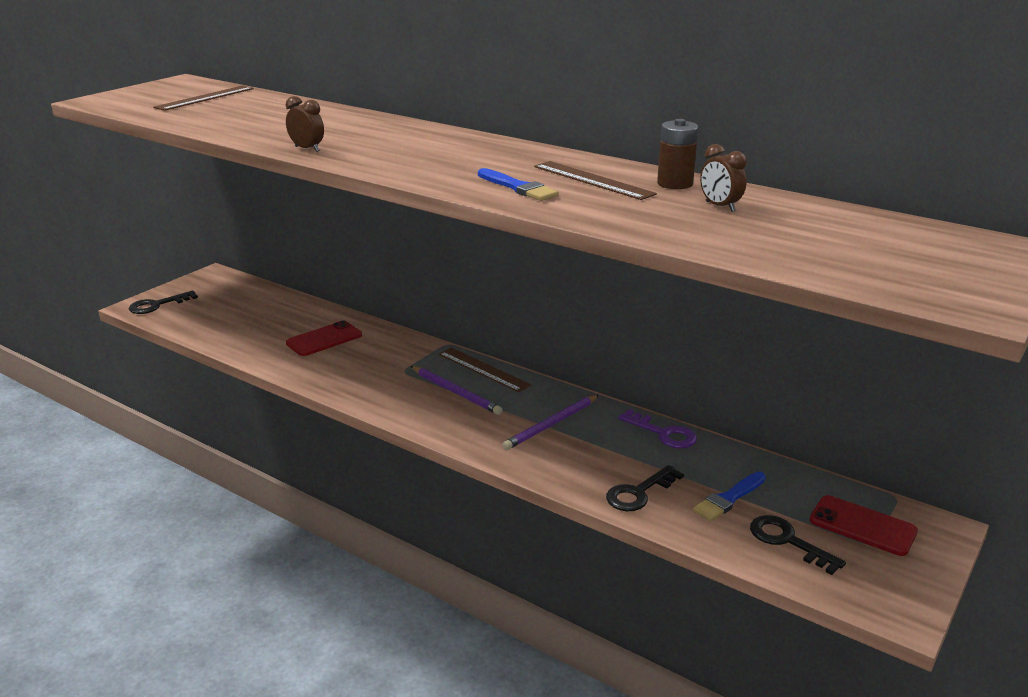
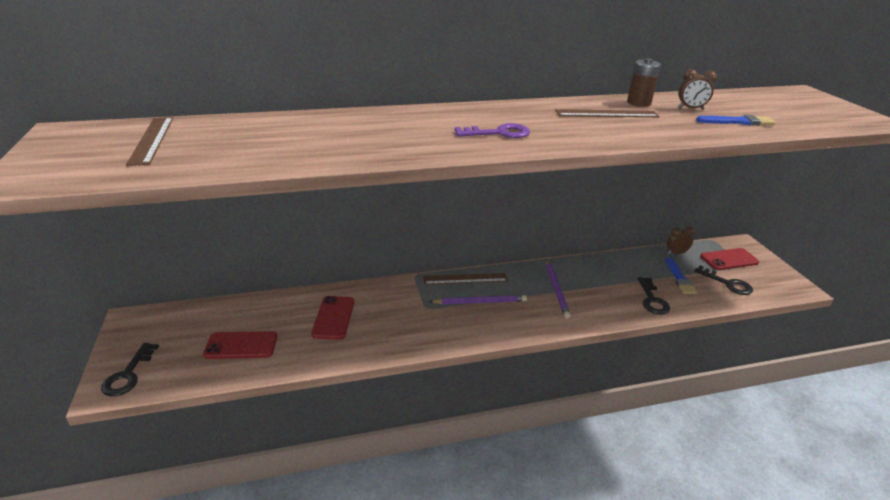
camera: 50 degrees left, 5 degrees up
(238, 323) = (241, 345): none -> red phone
(307, 149) = (398, 153): brown clock -> brown clock (676, 253)
(518, 187) = (595, 132): blue brush -> blue brush (738, 122)
(663, 433) = (602, 263): purple key -> purple key (499, 133)
(788, 541) = (727, 283): black key -> black key turned 135 degrees counterclockwise

